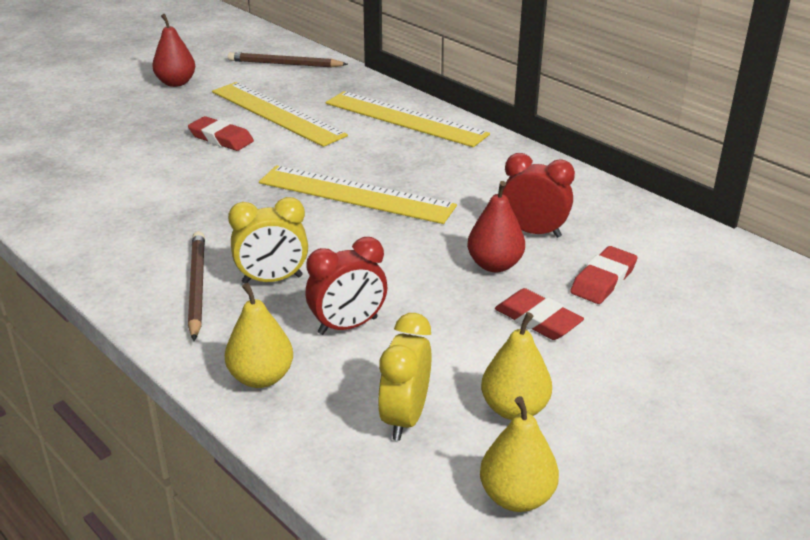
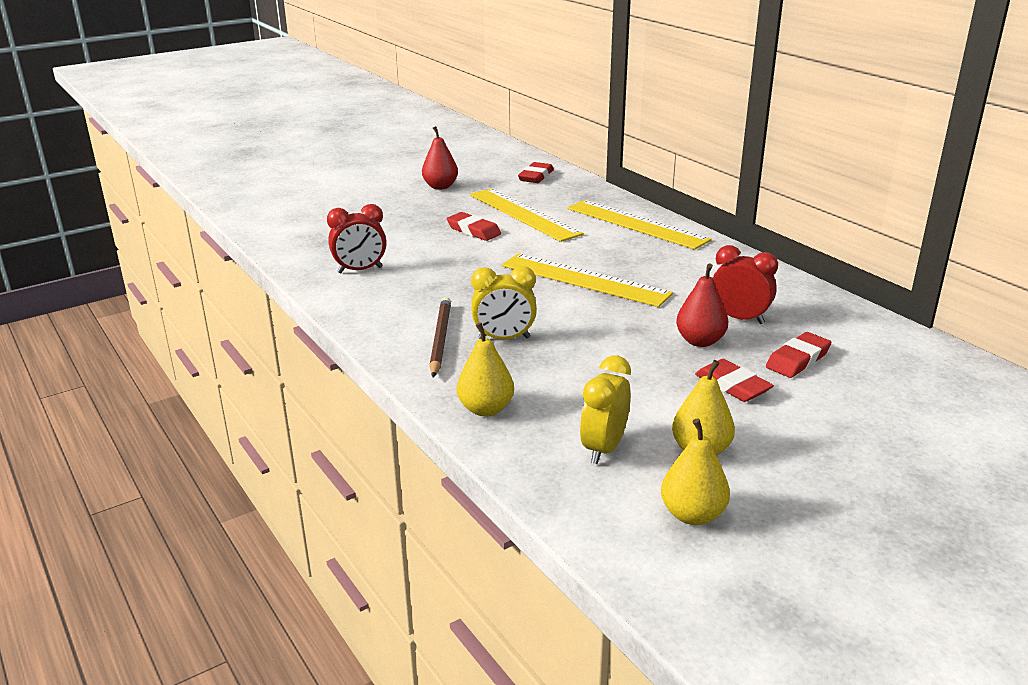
camera: 10 degrees right, 5 degrees down
(285, 64) = (536, 176): brown pencil -> red eraser
(348, 326) = (564, 377): red clock -> red clock (360, 270)

